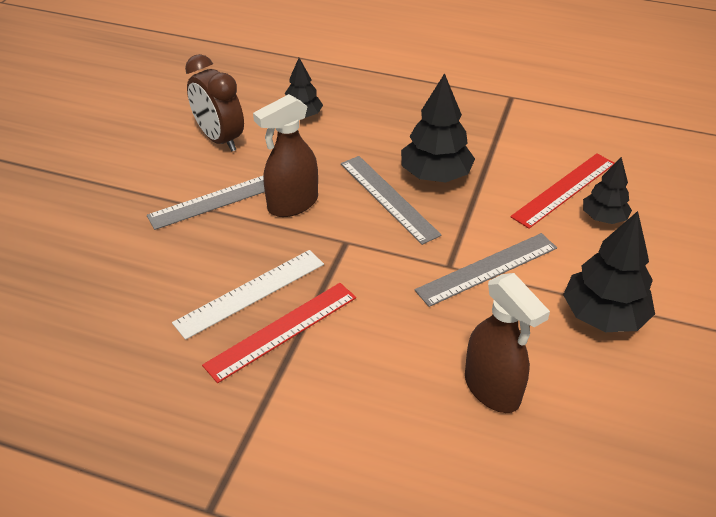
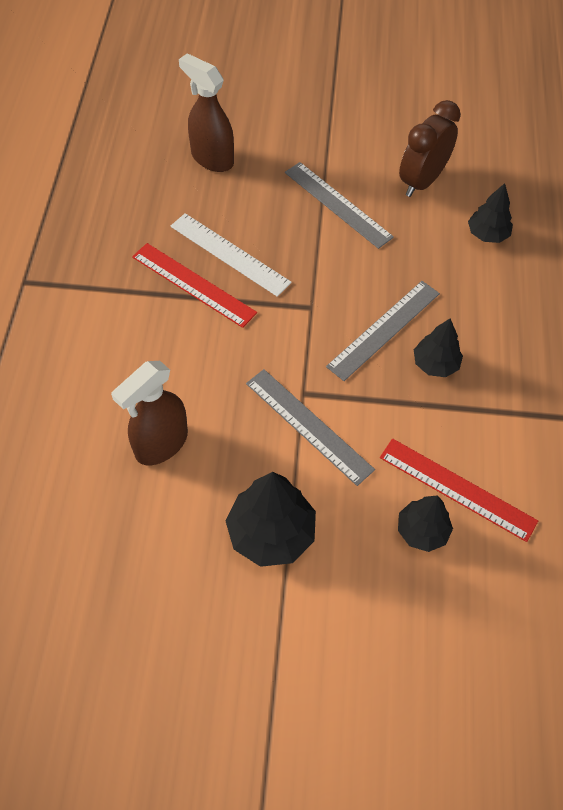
camera: 75 degrees right, 15 degrees up
(292, 204) = (348, 257): brown spray bottle -> brown spray bottle (212, 158)
(435, 175) = (435, 364): black tree -> black tree, size x0.62

